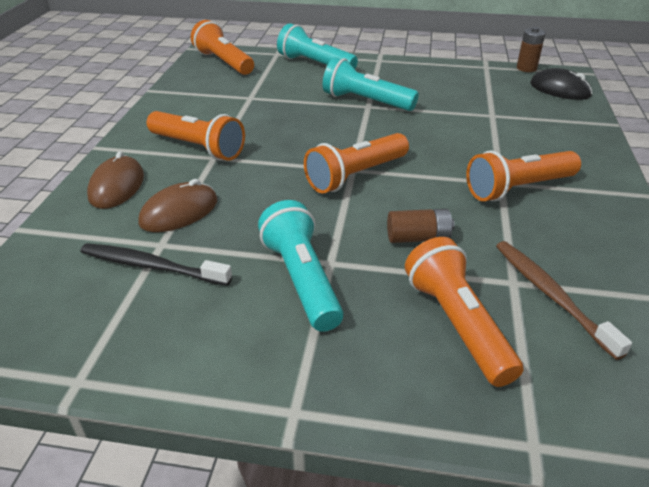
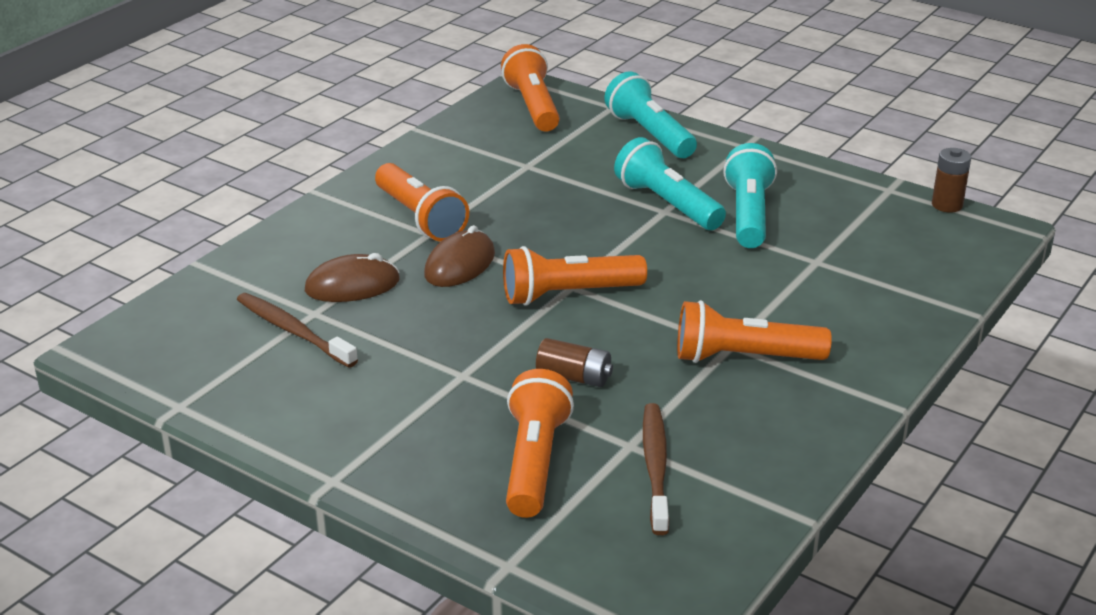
camera: 25 degrees right, 5 degrees down
(117, 186) = (308, 242): brown mouse -> brown mouse (460, 264)
(152, 266) = (293, 331): black toothbrush -> brown toothbrush
(302, 279) = (422, 382): turquoise flashlight -> turquoise flashlight (749, 215)
(559, 89) = (956, 248): black mouse -> none

